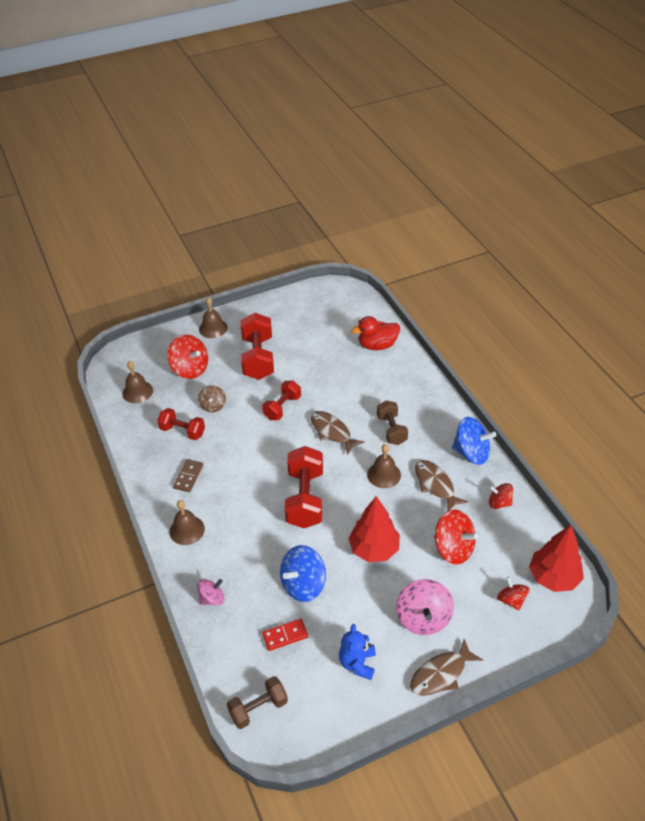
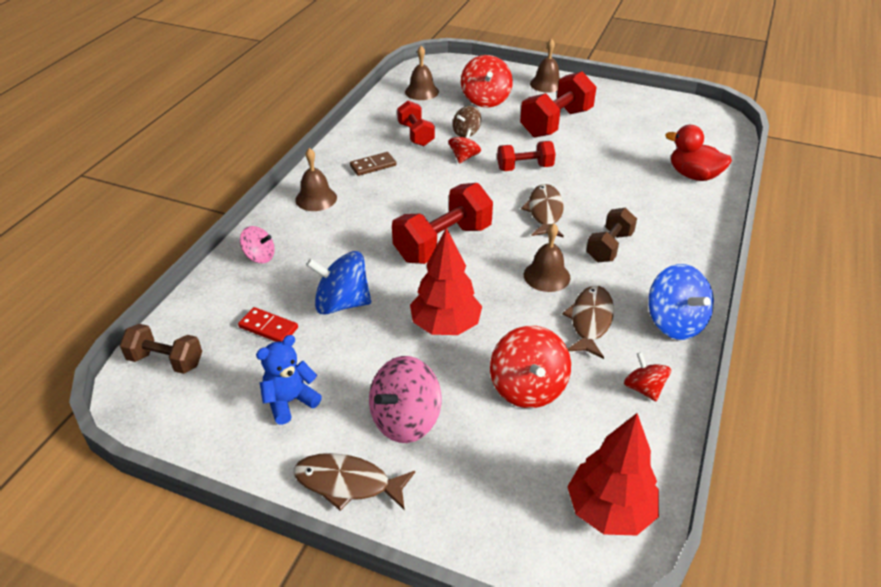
camera: 45 degrees right, 5 degrees down
(511, 600) = (524, 487): red spinning top -> red spinning top (464, 157)

